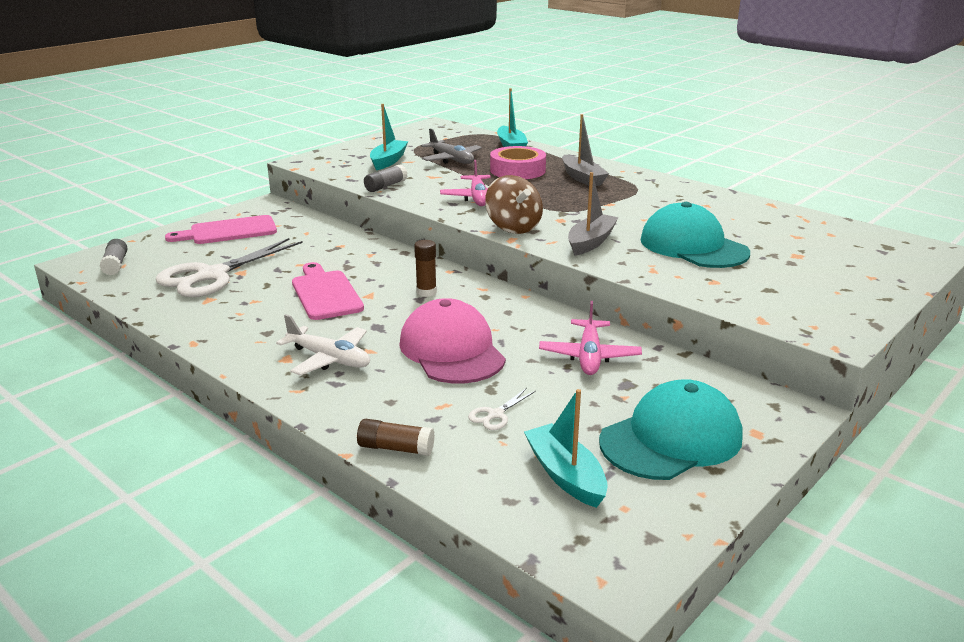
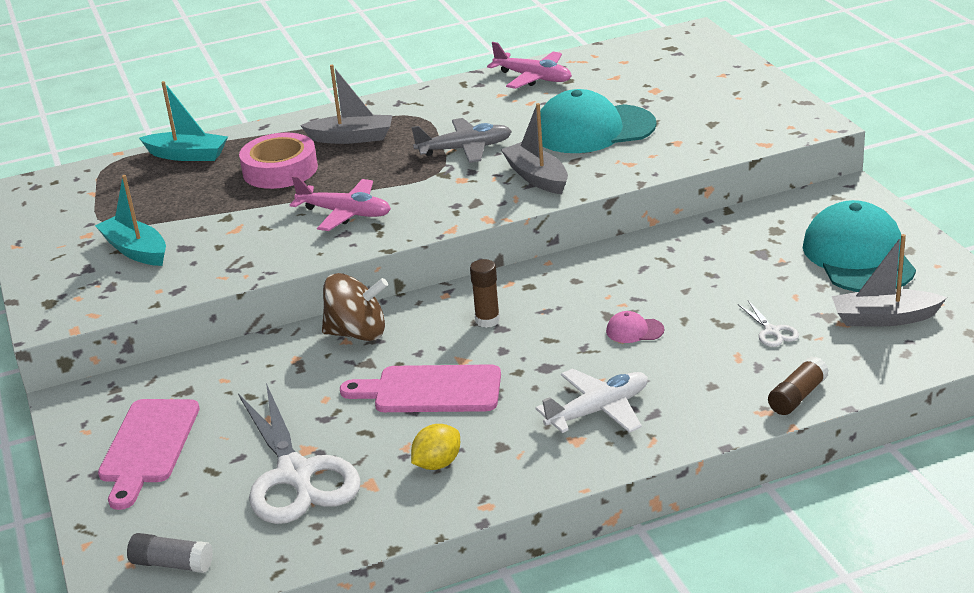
camera: 60 degrees left, 5 degrees up
(238, 315) = (437, 464): none -> yellow lemon
(385, 186) = (233, 268): grey glue stick -> none
(451, 159) = (187, 205): grey plane -> grey plane (465, 149)
(452, 350) = (634, 330): pink cap -> pink cap, size x0.40
(513, 227) = (456, 211): brown spinning top -> brown spinning top (357, 333)
(565, 475) = (884, 318): turquoise boat -> grey boat
(589, 356) = (700, 258): pink plane -> pink plane (533, 78)

